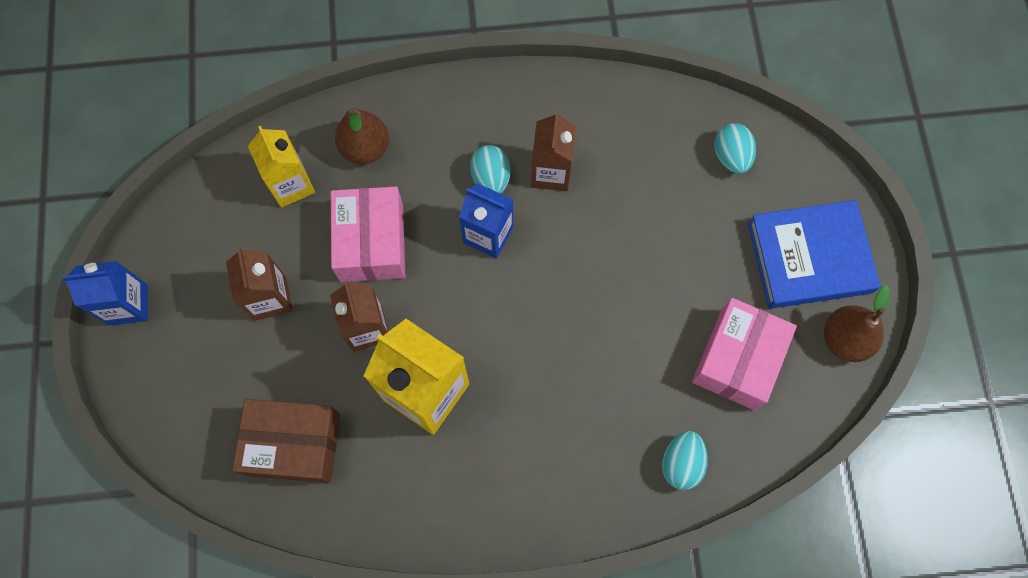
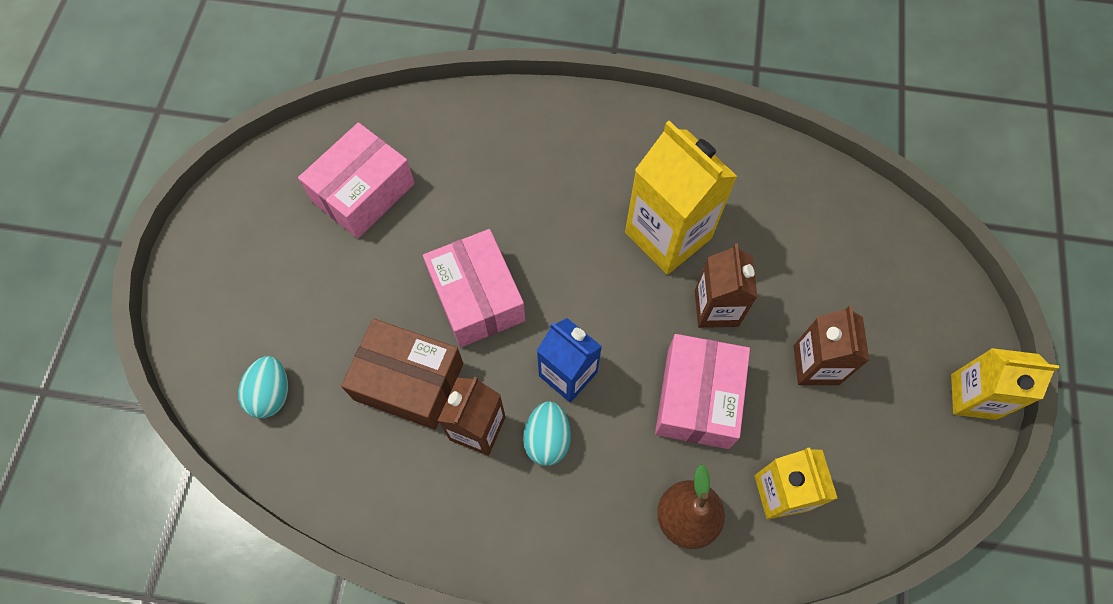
camera: 165 degrees left, 5 degrees down
(128, 305) = (973, 396): blue carton -> yellow carton
(293, 444) = (803, 220): brown box -> brown box (409, 381)
(589, 282) = (477, 297): none -> pink box
(681, 463) = (451, 123): turquoise egg -> none
(809, 257) = (246, 266): blue book -> none
(844, 339) = (256, 185): brown pear -> none

